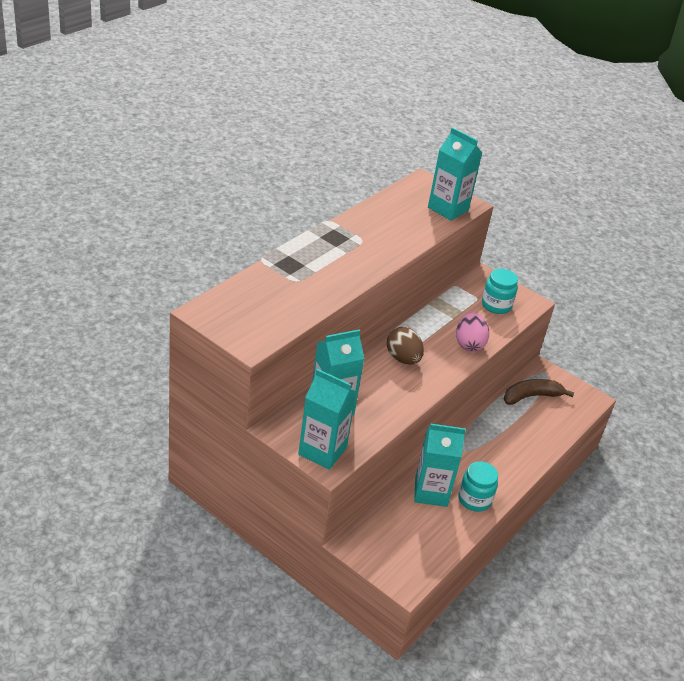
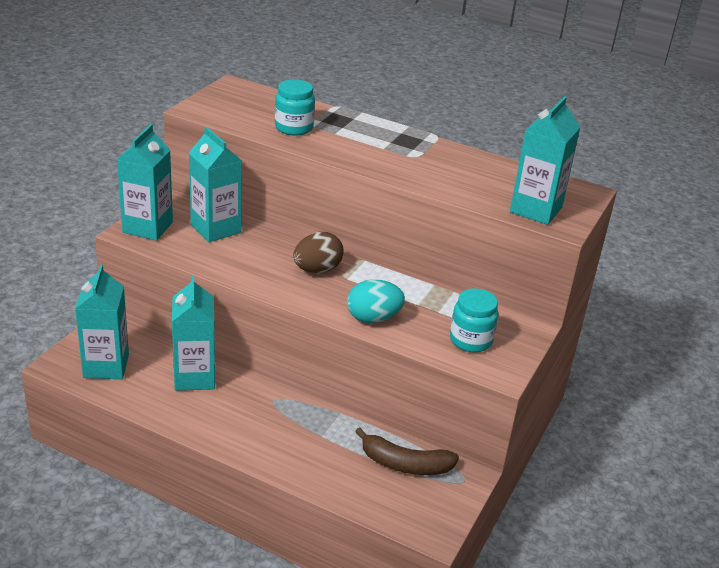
camera: 80 degrees right, 5 degrees down
(411, 549) = (106, 366): none -> turquoise carton
(469, 344) = (373, 318): pink egg -> turquoise egg
(474, 499) = (192, 413): turquoise jar -> turquoise jar (294, 128)
(531, 396) = (404, 464): brown banana -> brown banana turned 135 degrees clockwise

